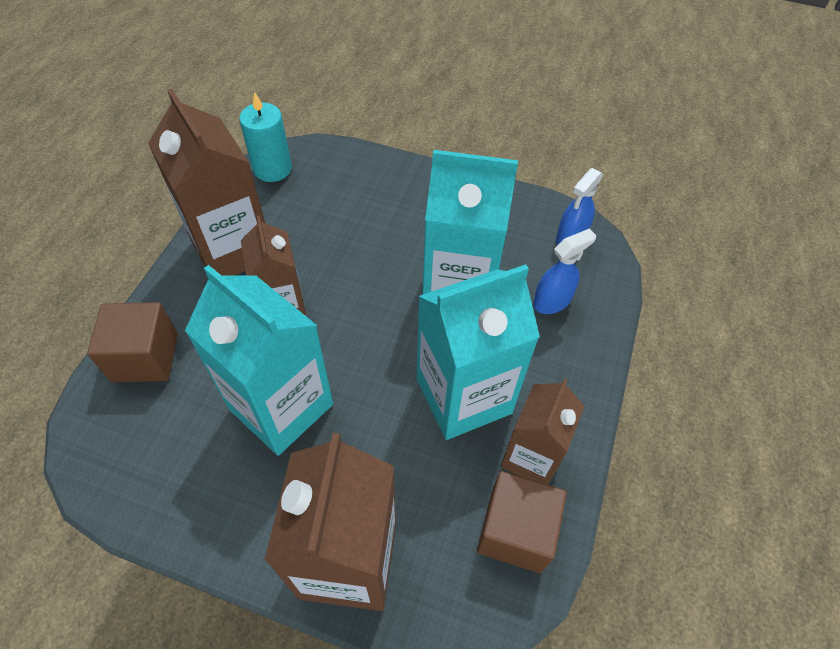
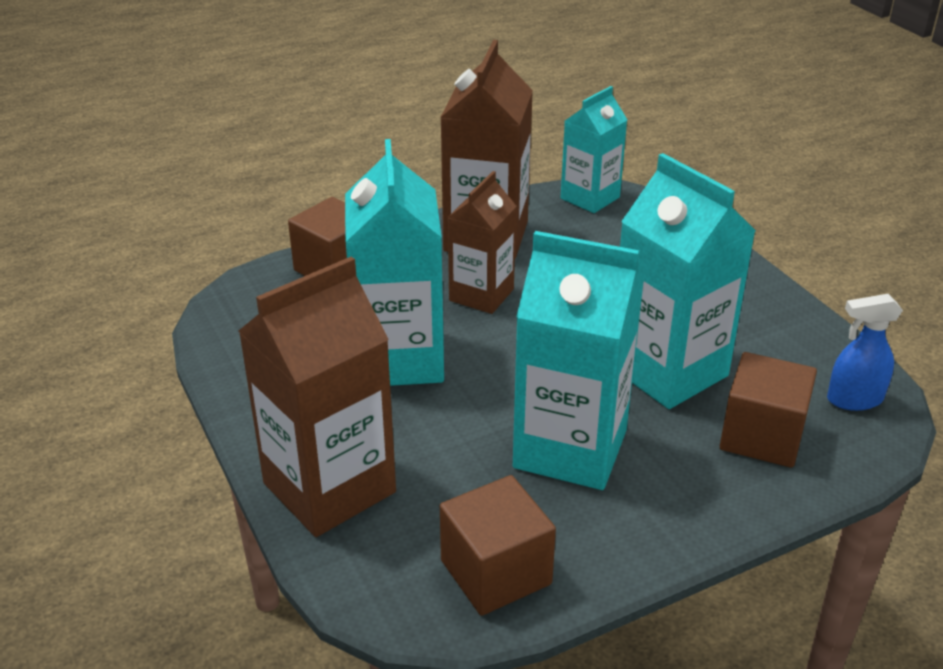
camera: 45 degrees right, 20 degrees down
(272, 169) = (590, 198): turquoise candle -> turquoise carton
(531, 457) = (581, 533): brown carton -> none
(552, 301) = (762, 436): blue spray bottle -> brown cube

